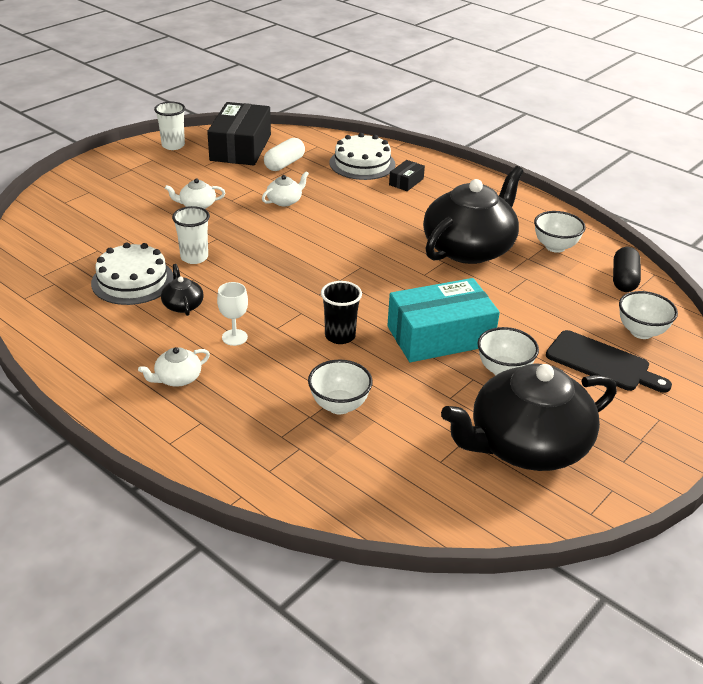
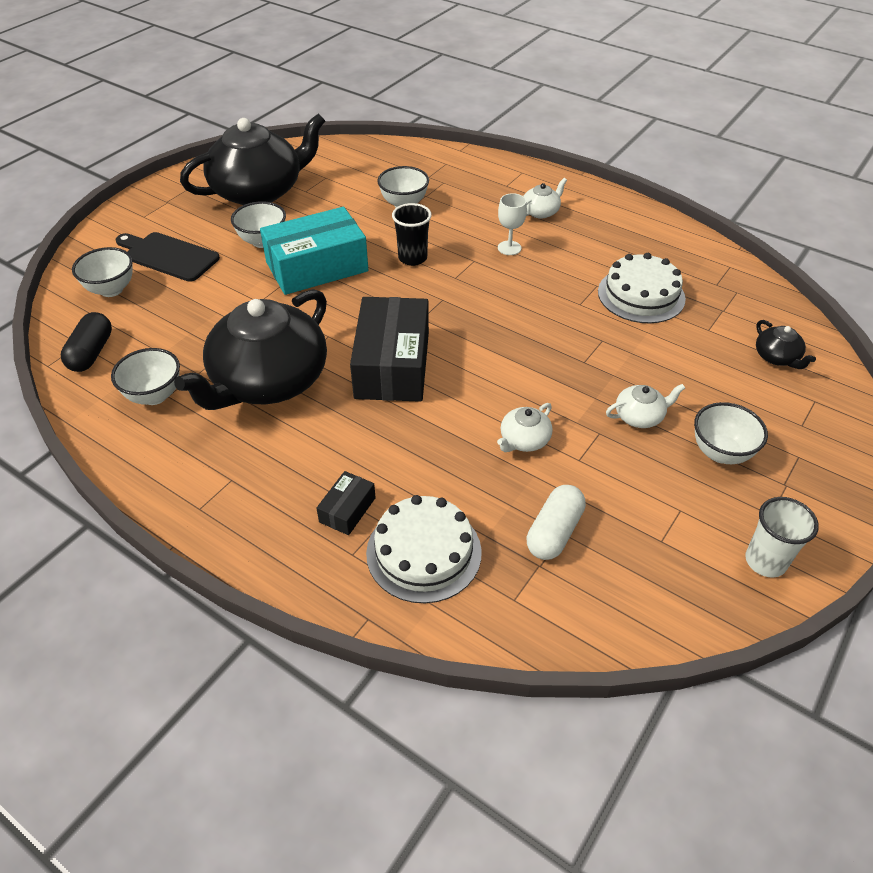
camera: 175 degrees right, 10 degrees up
(157, 184) = (720, 453): none -> white bowl
(183, 305) = (574, 274): black teapot -> black teapot (777, 357)
(194, 257) = (594, 331): white cup -> none
(240, 147) = (647, 572): black box -> black box (392, 365)

